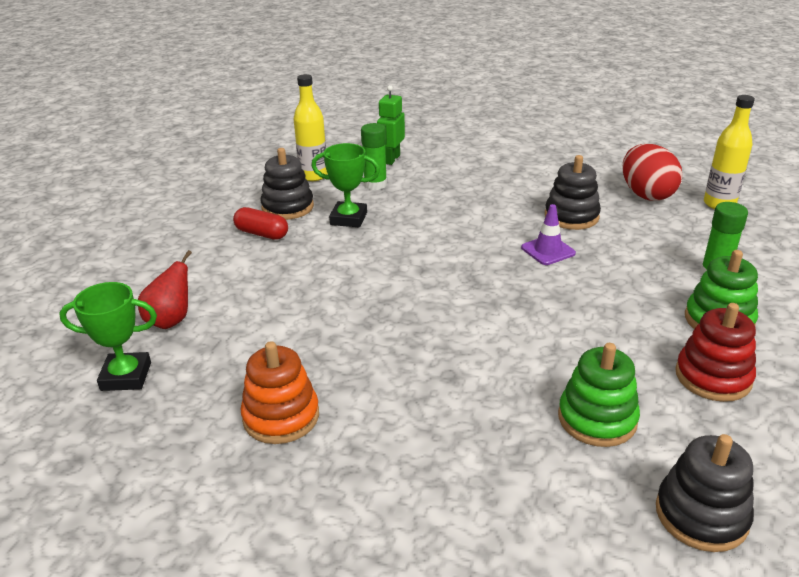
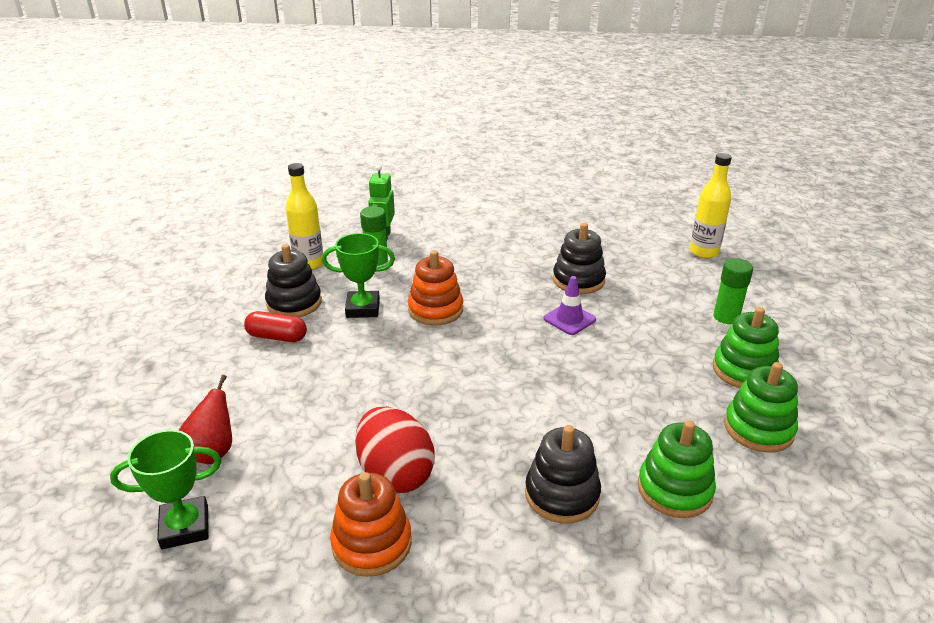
camera: 15 degrees left, 0 degrees up
(417, 227) = (435, 310): none -> orange stacking toy
(646, 194) = (637, 249): red egg -> red egg (395, 474)
(701, 515) = (796, 570): black stacking toy -> black stacking toy (562, 494)
(713, 377) = (758, 429): red stacking toy -> green stacking toy

